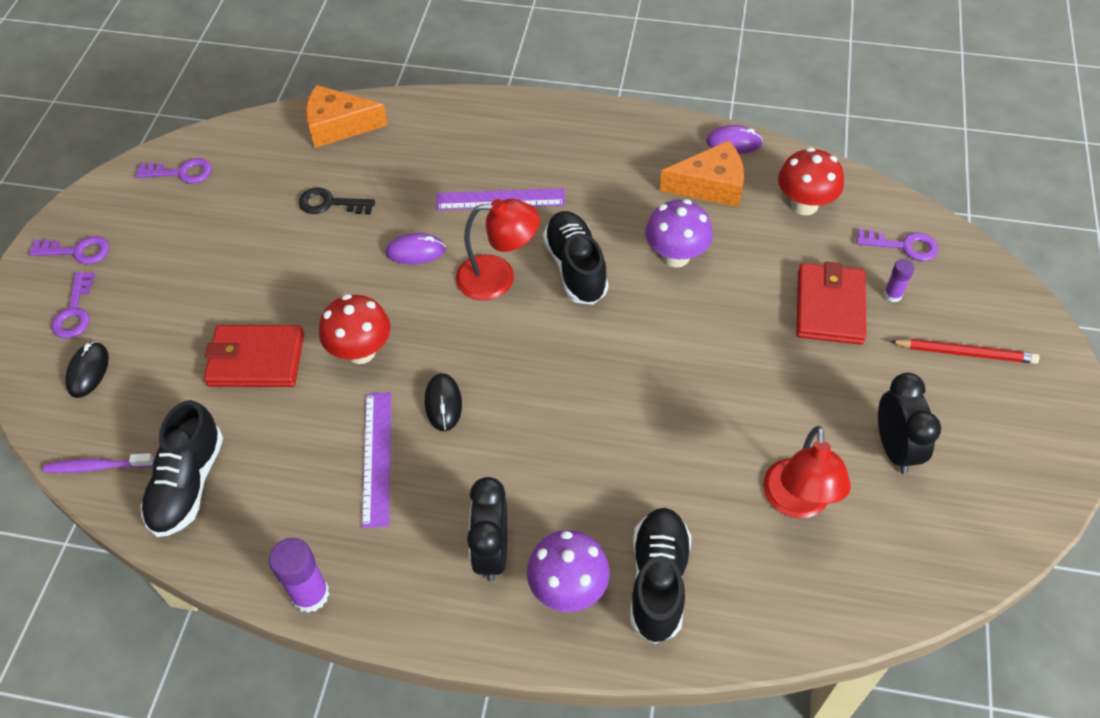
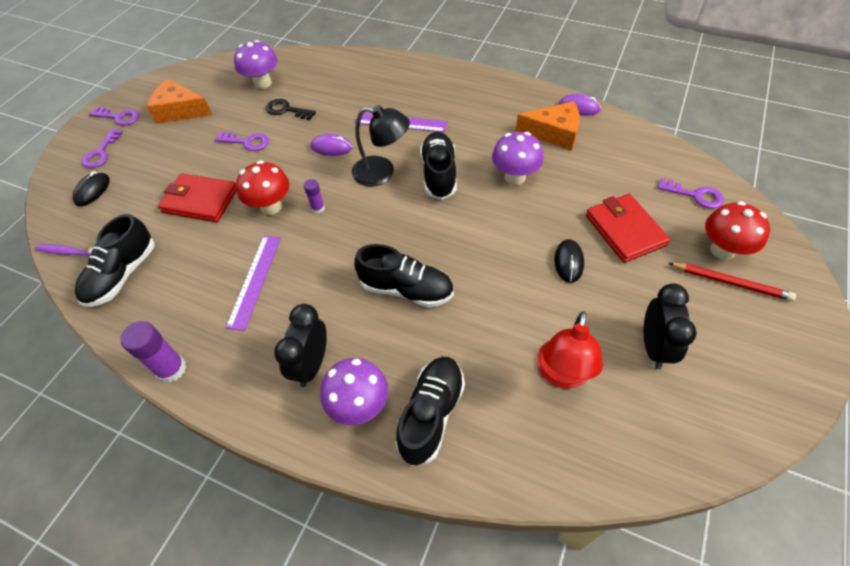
camera: 15 degrees right, 0 degrees up
(181, 172) = (201, 80): purple key -> purple key (247, 142)
(278, 165) = (262, 83): none -> purple mushroom
(338, 126) = (310, 64): orange cheese -> orange cheese (180, 111)
(443, 403) = (314, 251): black mouse -> black mouse (568, 262)
(498, 277) = (382, 172): red lamp -> black lamp
(580, 433) = (406, 289): none -> black shoe
(804, 205) = (622, 156): red mushroom -> red mushroom (722, 250)
(829, 307) = (625, 230): red wallet -> red wallet turned 45 degrees counterclockwise
(892, 295) = (678, 229): purple glue stick -> purple glue stick (318, 208)

